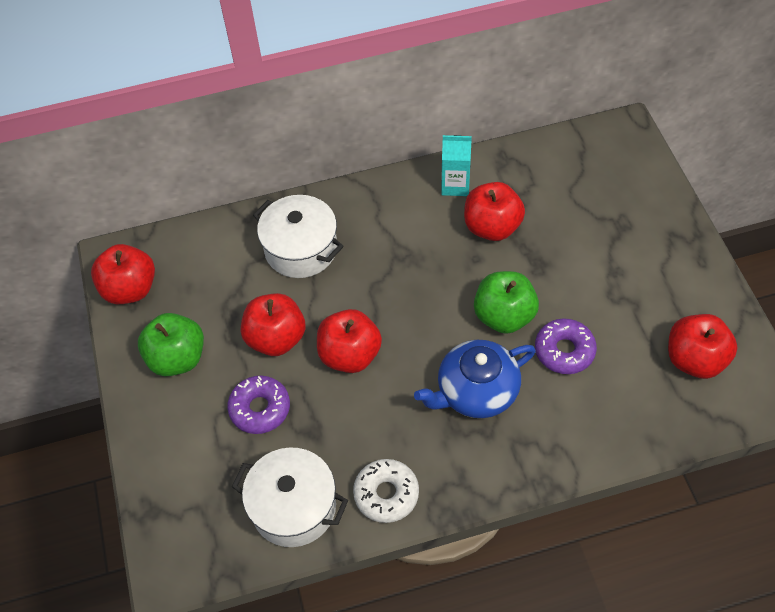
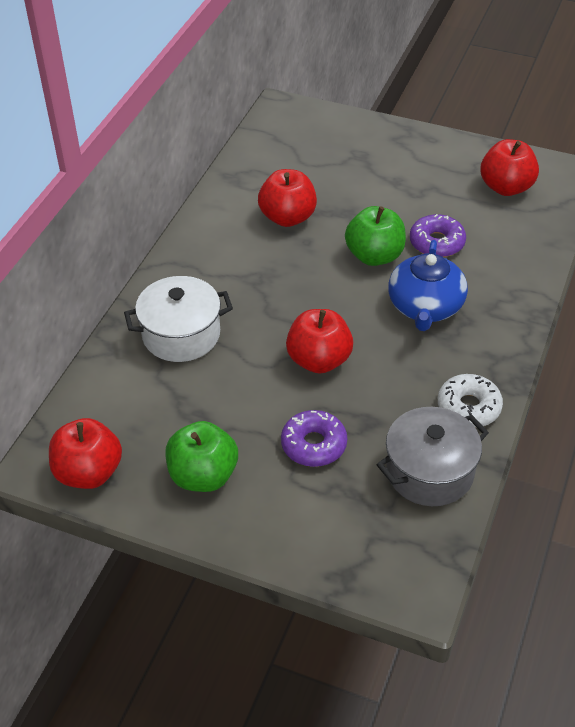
camera: 55 degrees left, 10 degrees down
(276, 338) = (254, 397): red apple -> none
(294, 507) = (429, 472): white pot -> grey pot
(455, 185) = (225, 214): turquoise carton -> none

